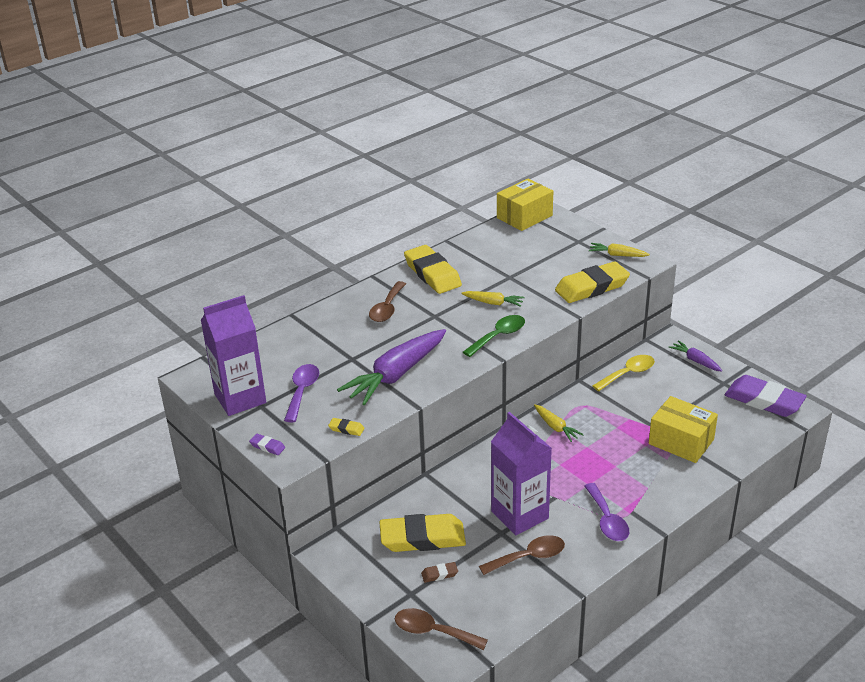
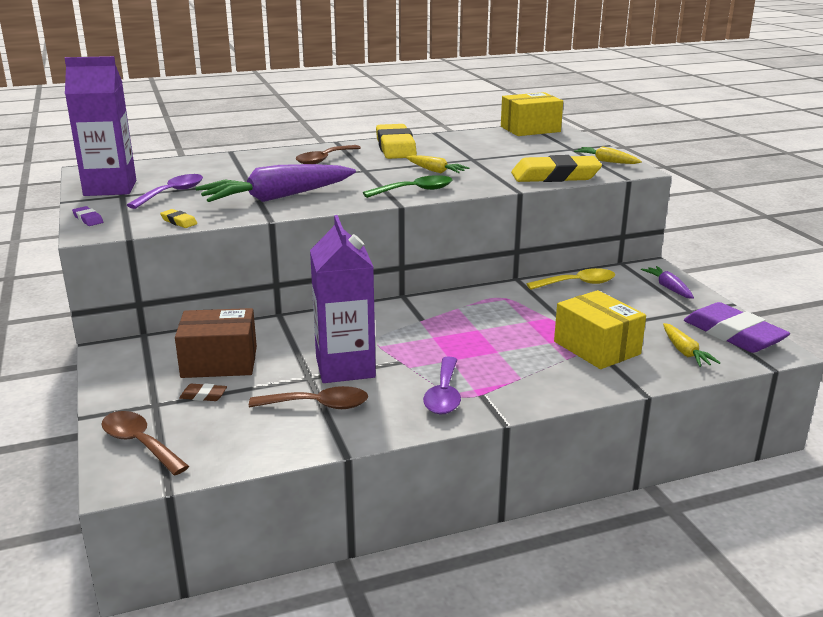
camera: 20 degrees right, 10 degrees down
(422, 538) = (219, 362): yellow eraser -> brown box
(556, 427) = (456, 308): yellow carrot -> yellow carrot (685, 352)

